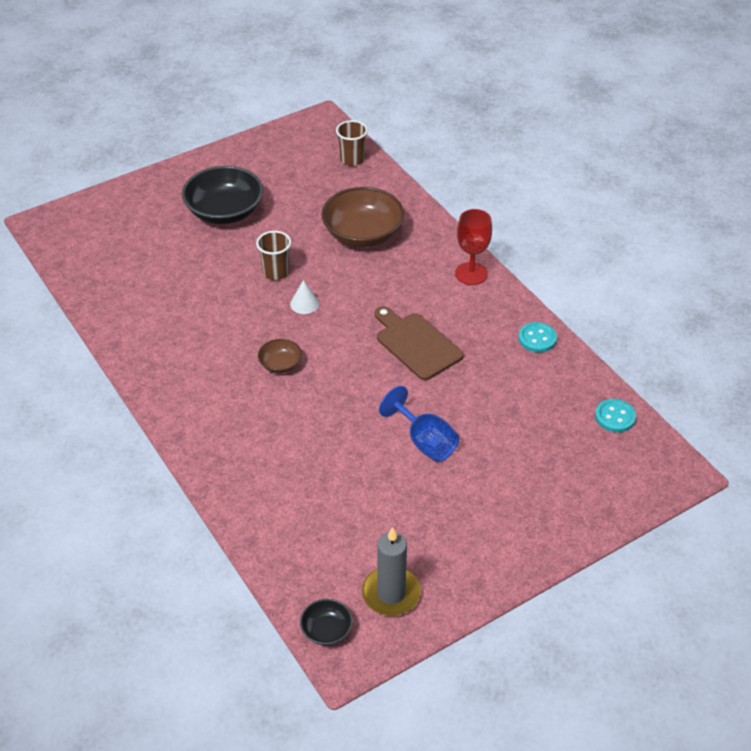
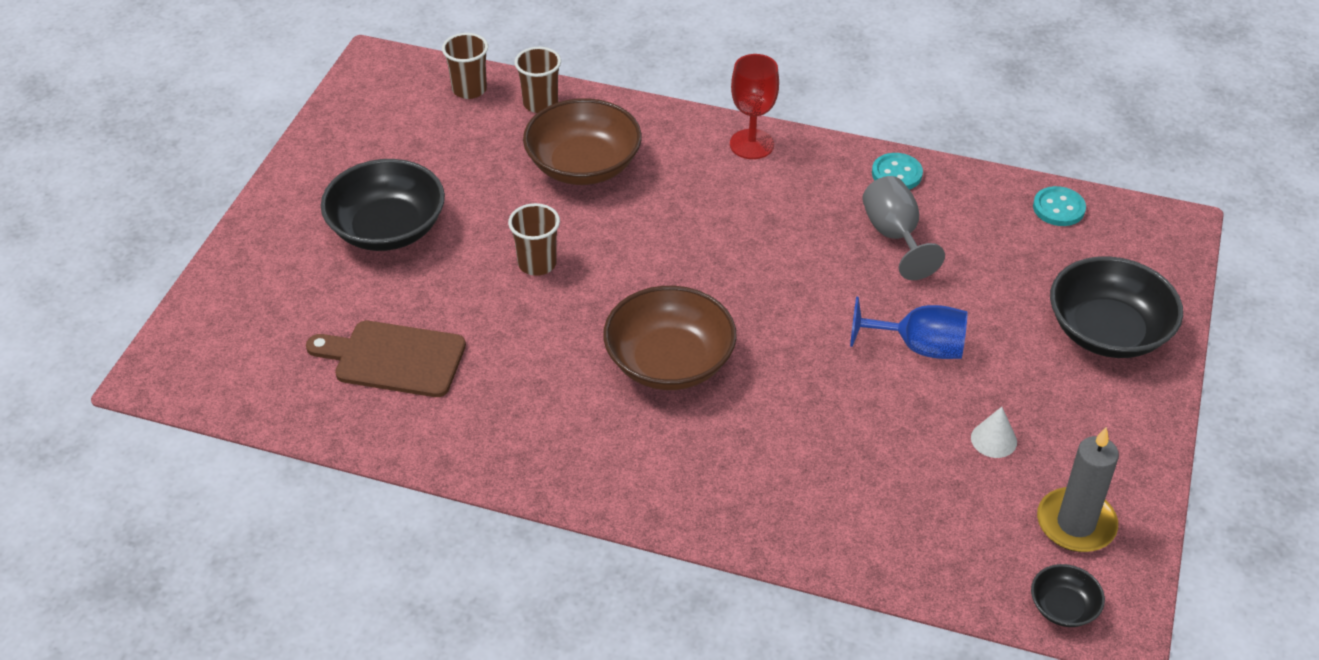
camera: 40 degrees left, 0 degrees up
(280, 364) = (669, 362): brown bowl -> brown bowl, size x2.06
(304, 304) = (613, 279): white cone -> white cone (994, 439)
(380, 187) = (540, 103): none -> brown cup
(416, 344) = (786, 251): brown cutting board -> brown cutting board (394, 359)
(490, 372) = (894, 236): none -> grey goblet
(551, 505) = (1107, 331): none -> black bowl

